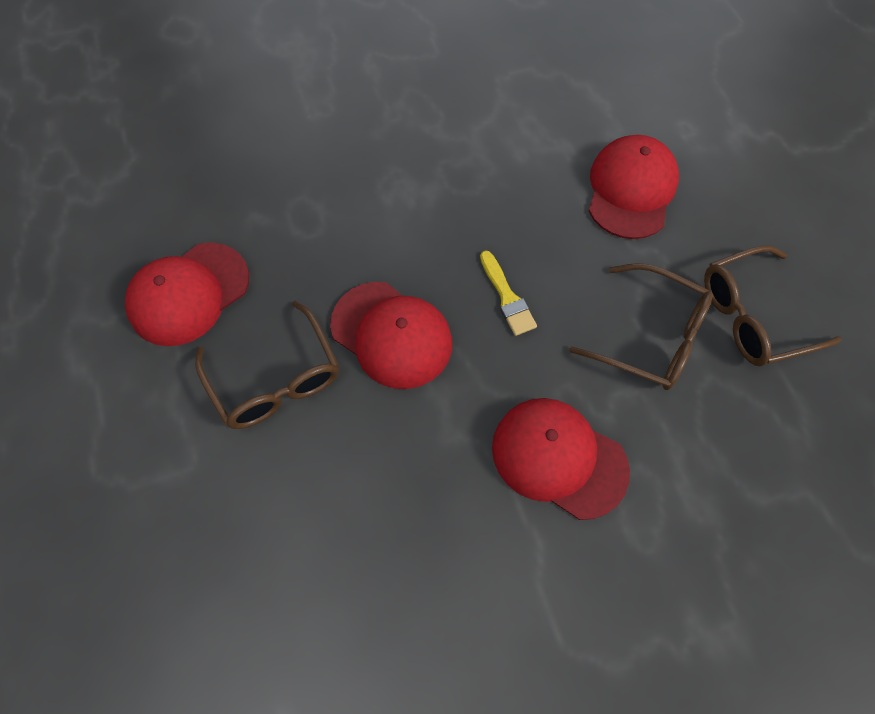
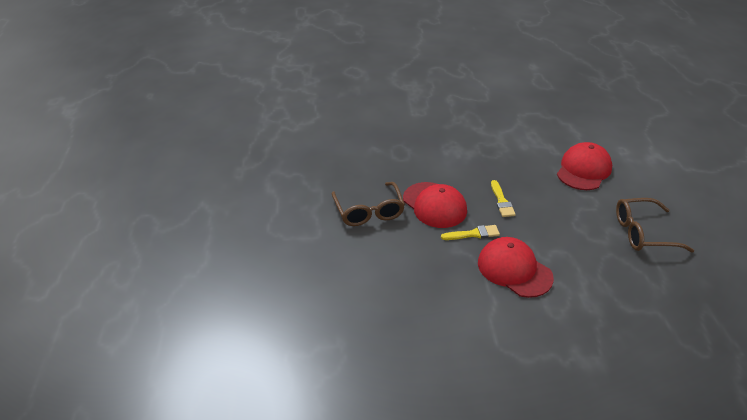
camera: 15 degrees right, 25 degrees down
(189, 294) = (332, 171): red cap -> none
(473, 389) = (473, 234): none -> yellow brush
(651, 337) = (580, 231): brown glasses -> none

